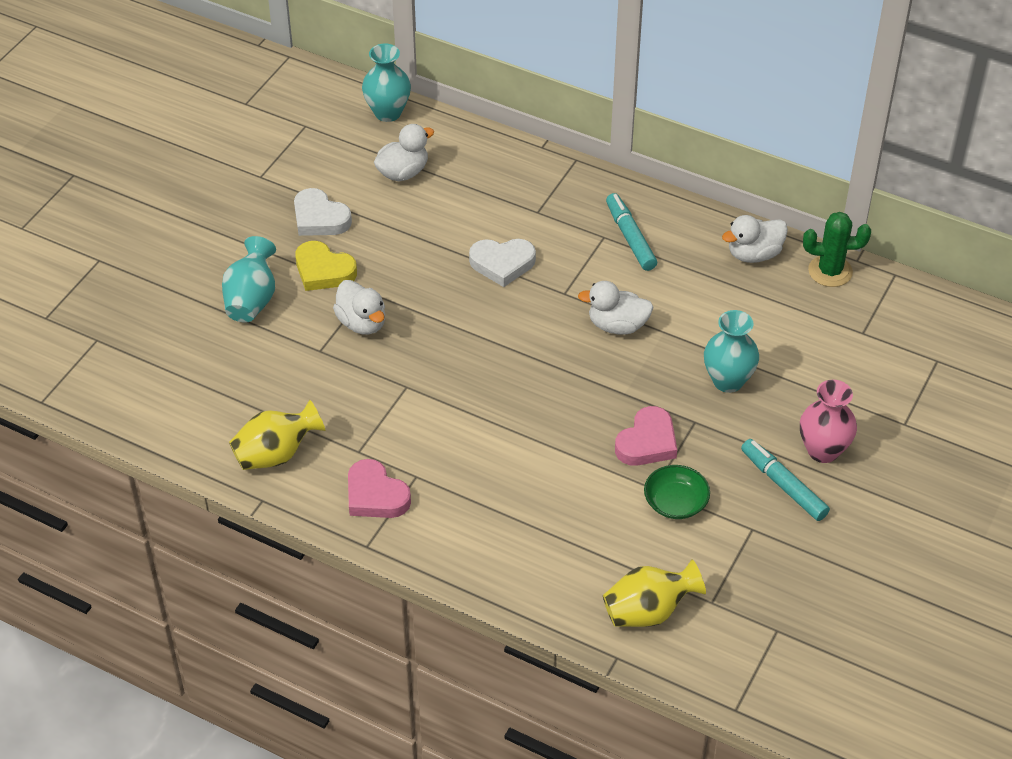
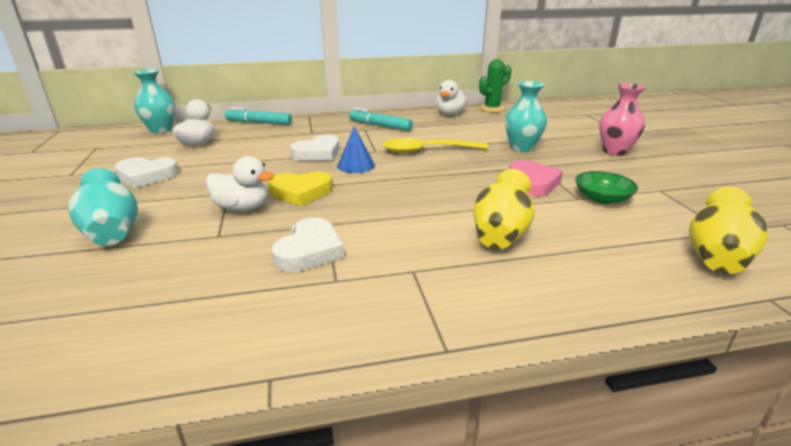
camera: 40 degrees left, 20 degrees down
(276, 454) = (245, 326): yellow vase -> yellow vase (500, 235)
(323, 271) = (175, 196): yellow heart -> yellow heart (301, 192)
(368, 410) = (309, 250): none -> white heart
(375, 495) = (396, 303): pink heart -> none
(516, 310) = (356, 165): none -> blue cone
(617, 325) = (427, 151): white duck -> yellow spoon
(783, 485) = (630, 168): turquoise marker -> turquoise marker (259, 123)

